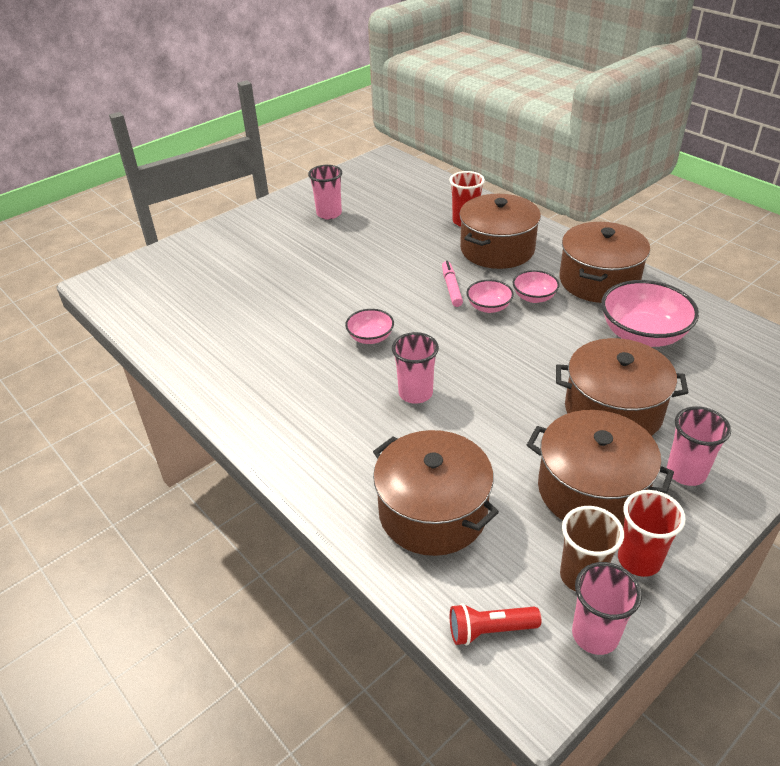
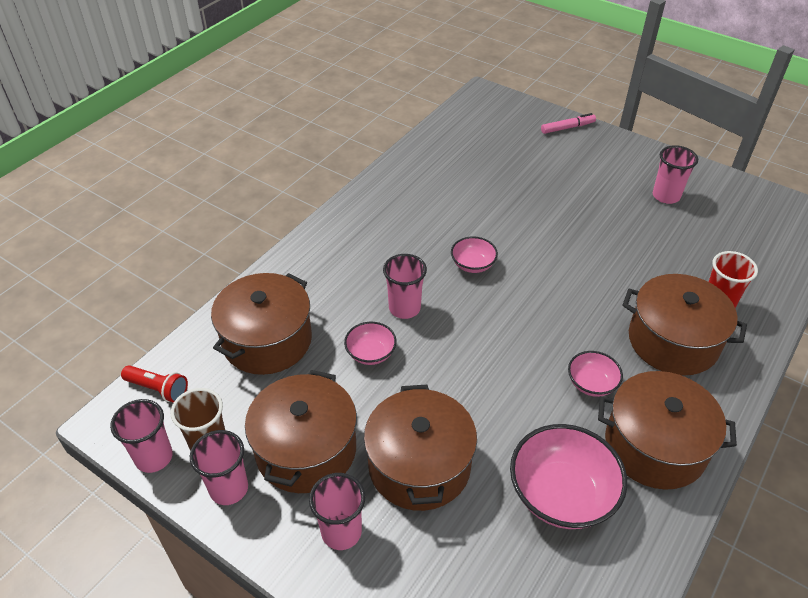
camera: 75 degrees right, 5 degrees up
(451, 288) = (577, 311): pink marker -> pink marker (567, 128)
(489, 307) = (556, 346): pink bowl -> pink bowl (371, 353)
(489, 630) = (158, 389): red flashlight -> red flashlight turned 135 degrees clockwise
(639, 560) = (229, 488): red cup -> pink cup

